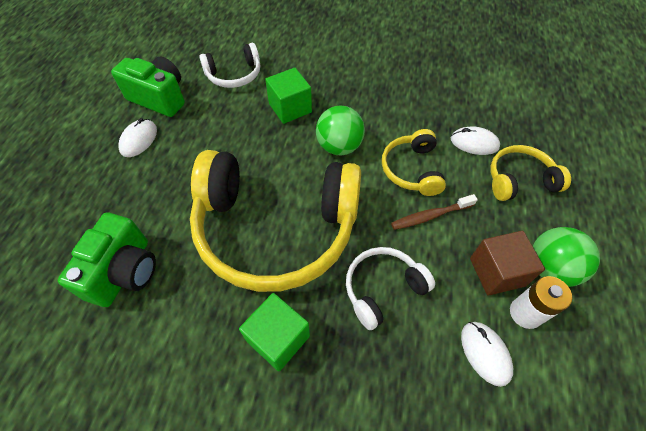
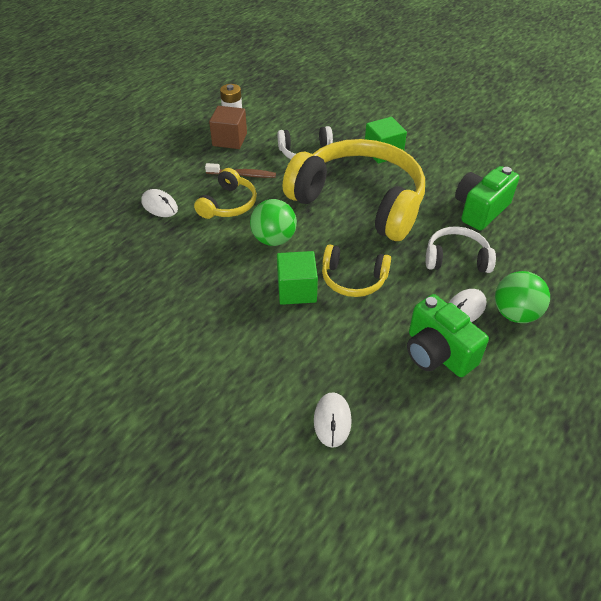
camera: 155 degrees left, 10 degrees down
(234, 75) = (339, 354): white headphones -> white headphones (456, 259)
(485, 353) = (271, 117): white mouse -> white mouse (332, 421)
(519, 180) = (157, 173): yellow headphones -> yellow headphones (353, 279)
(549, 268) = (196, 132): green ball -> green ball (515, 314)

